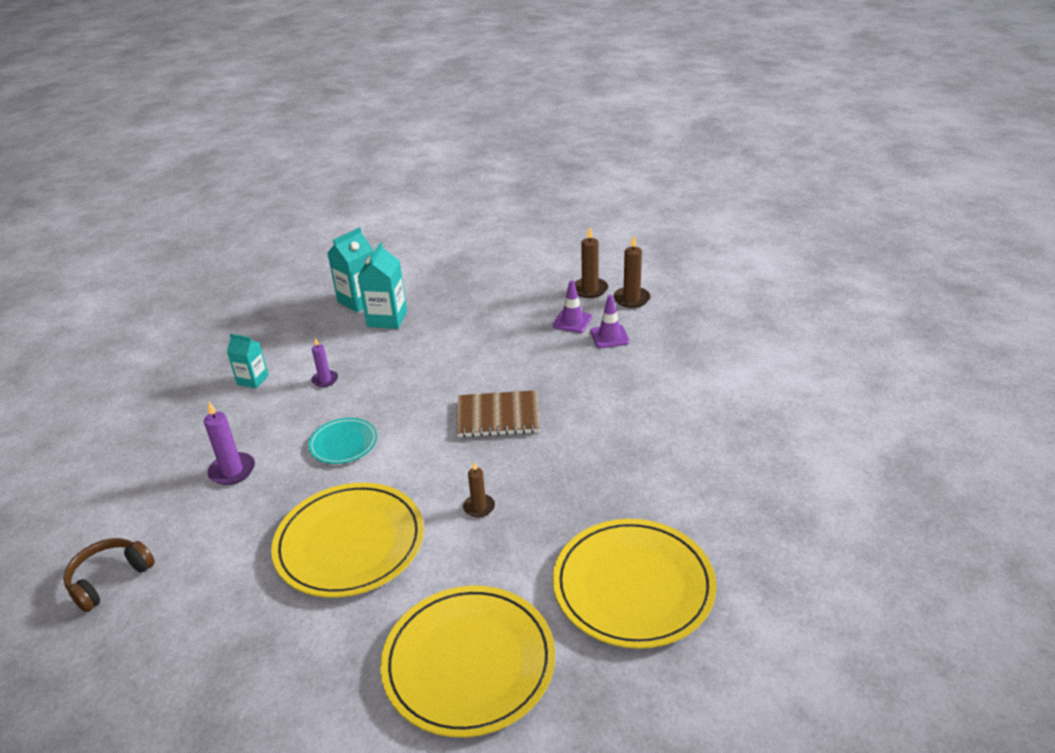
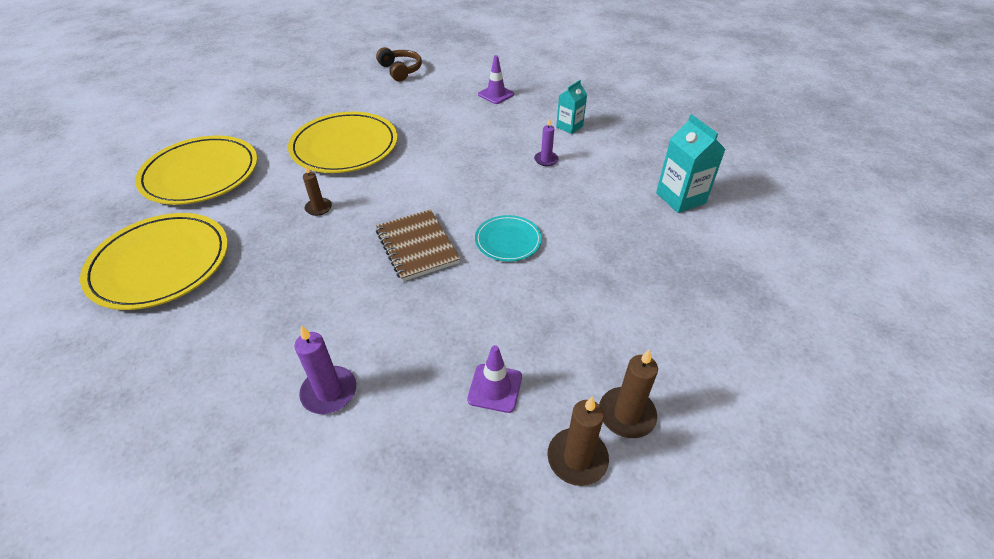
camera: 110 degrees right, 10 degrees up
(232, 471) = (461, 111): purple candle -> purple candle (329, 392)
(343, 443) = (452, 158): turquoise plate -> turquoise plate (508, 240)
(387, 319) = (633, 210): turquoise carton -> none
(498, 416) = (417, 246): brown notebook -> brown notebook turned 45 degrees counterclockwise
(572, 321) = (551, 362): purple traffic cone -> purple traffic cone (496, 94)

